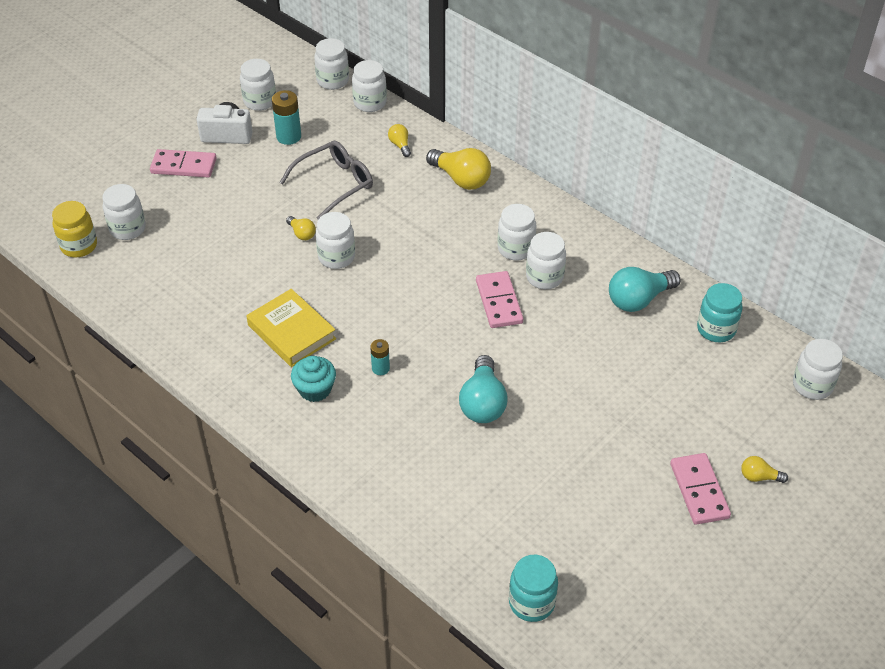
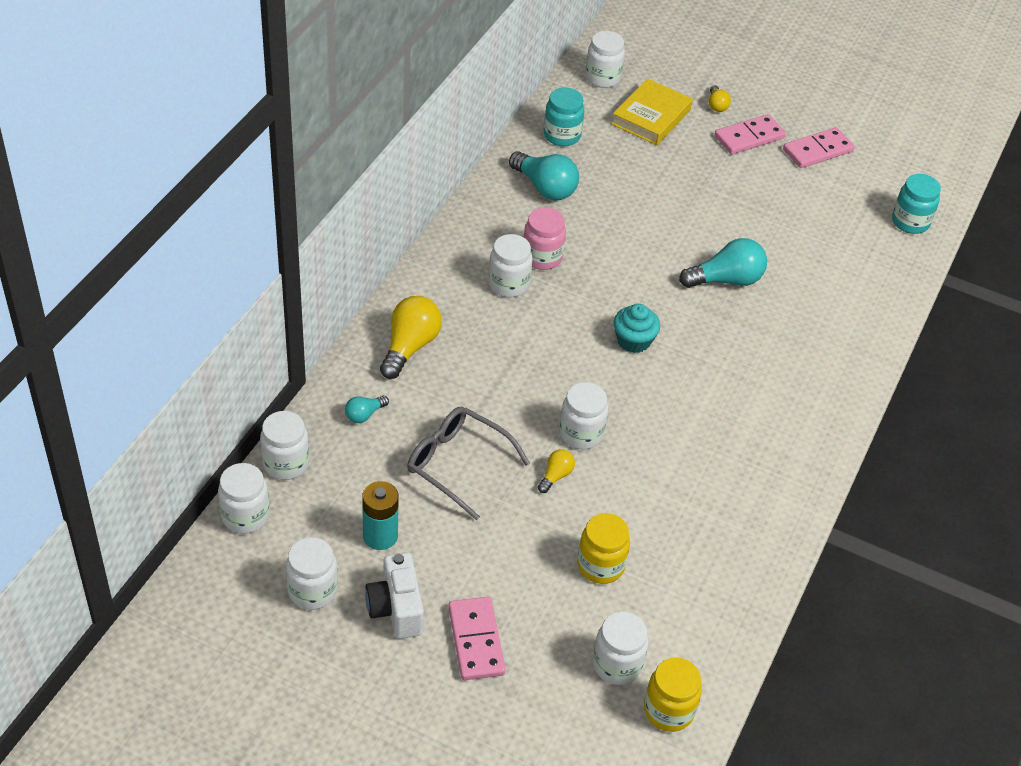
camera: 110 degrees left, 0 degrees up
(210, 239) = (600, 565): none -> yellow jar
(291, 332) = (708, 447): yellow book -> yellow book (651, 117)
(315, 389) = (773, 408): turquoise cupcake -> turquoise cupcake (633, 341)
(380, 368) = (722, 362): turquoise battery -> none
(400, 145) = (364, 415): yellow light bulb -> turquoise light bulb
(499, 302) = (591, 287): pink domino -> pink domino (817, 150)
(544, 277) = (542, 257): white jar -> pink jar

